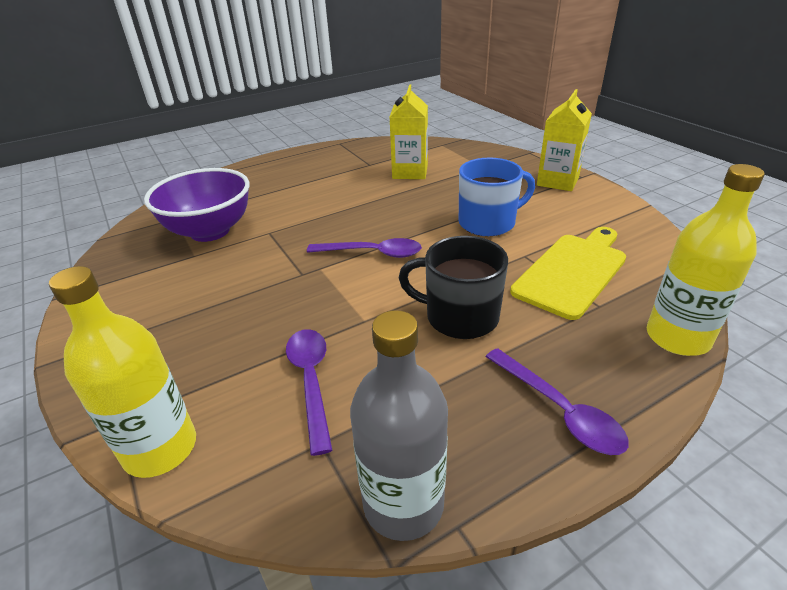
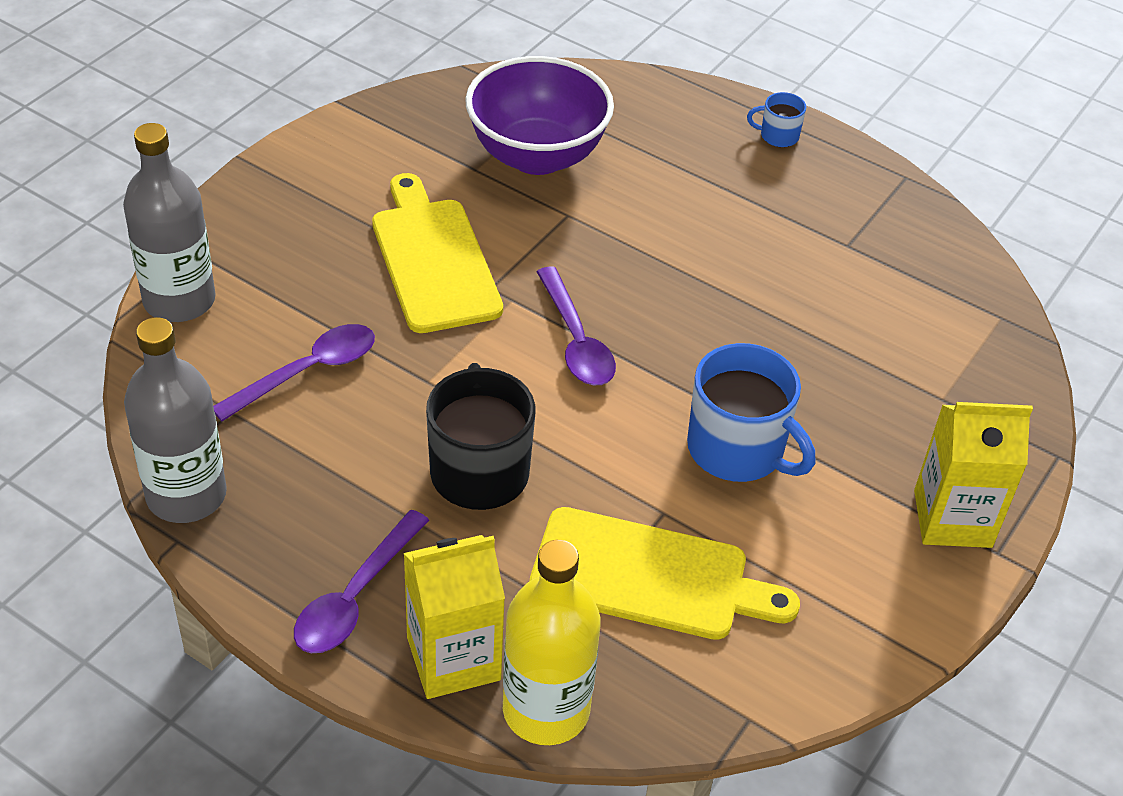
camera: 60 degrees right, 10 degrees up
(160, 448) = (179, 300): yellow bottle -> grey bottle
(255, 291) = (433, 259): none -> yellow cutting board
(280, 163) = (778, 136): none -> blue mug
(410, 172) = (853, 306): yellow carton -> yellow carton (453, 658)

